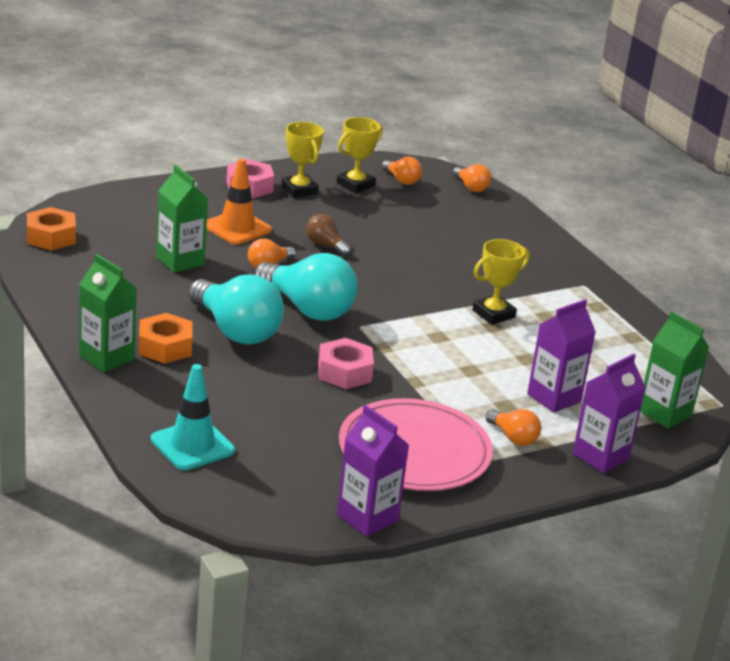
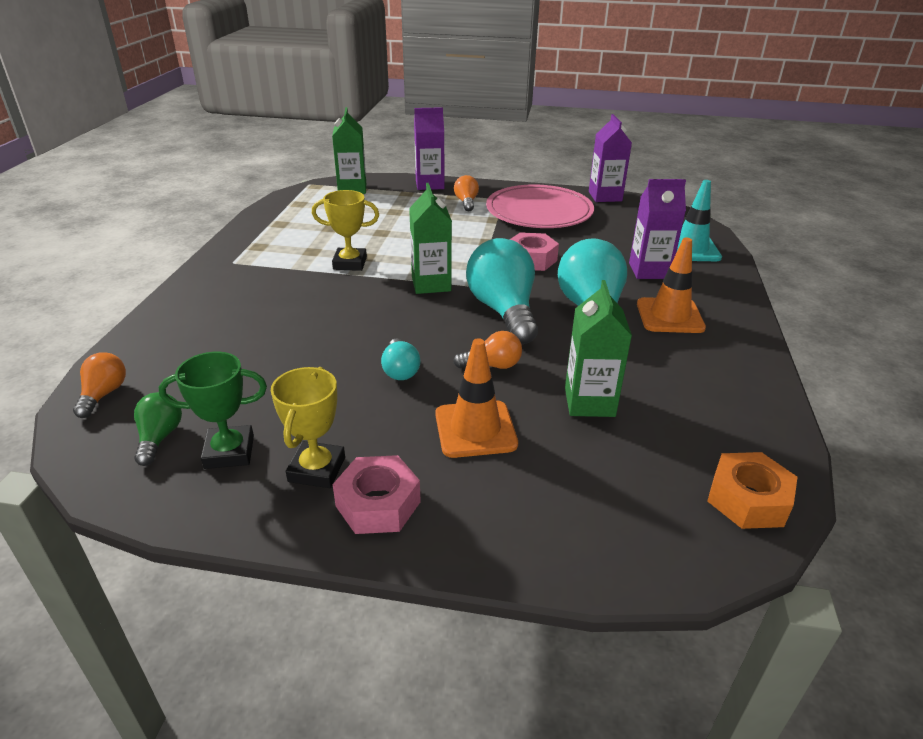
camera: 140 degrees left, 5 degrees up
(106, 358) = (731, 322): green carton -> green carton (431, 284)
(165, 347) = (669, 316): orange nut -> orange traffic cone
(325, 245) = (400, 370): brown light bulb -> turquoise light bulb
(355, 184) = (229, 452): yellow trophy -> green trophy
(401, 180) = (160, 438): orange light bulb -> green light bulb
(554, 398) = (405, 211): purple carton -> purple carton (649, 271)

